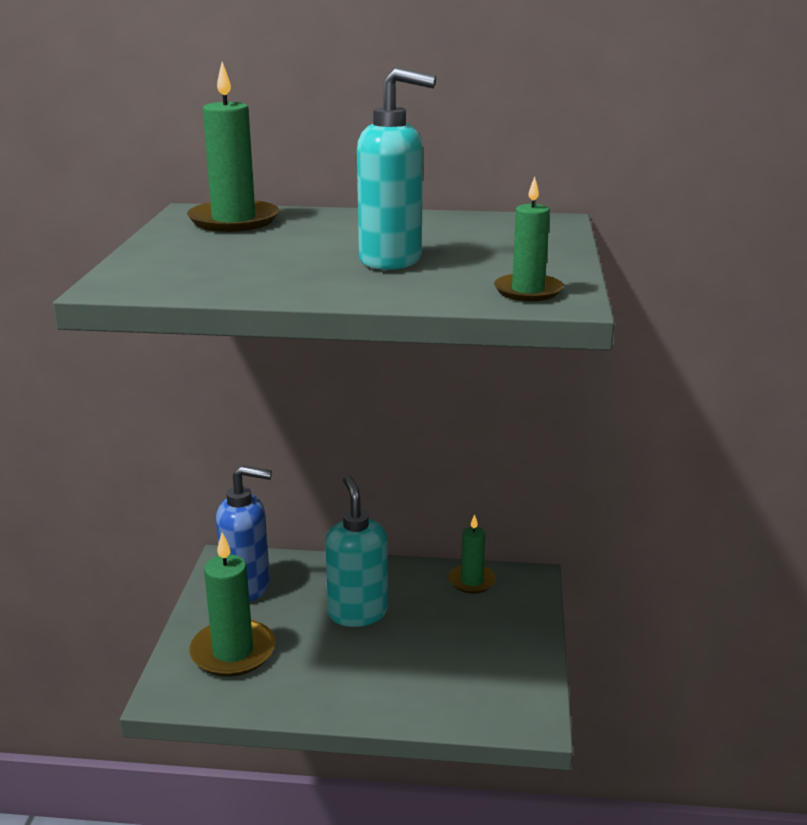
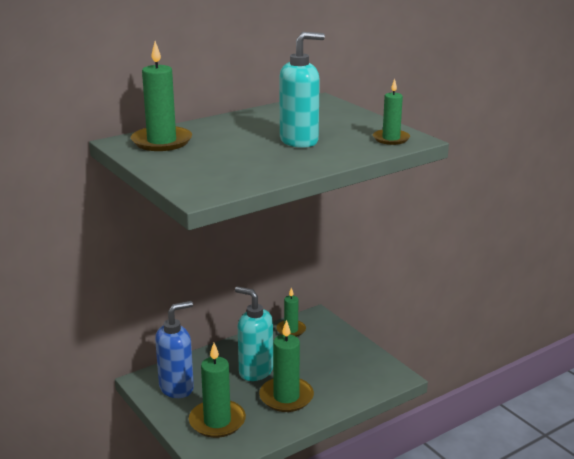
camera: 40 degrees left, 0 degrees up
(349, 666) = (286, 397): none -> green candle

